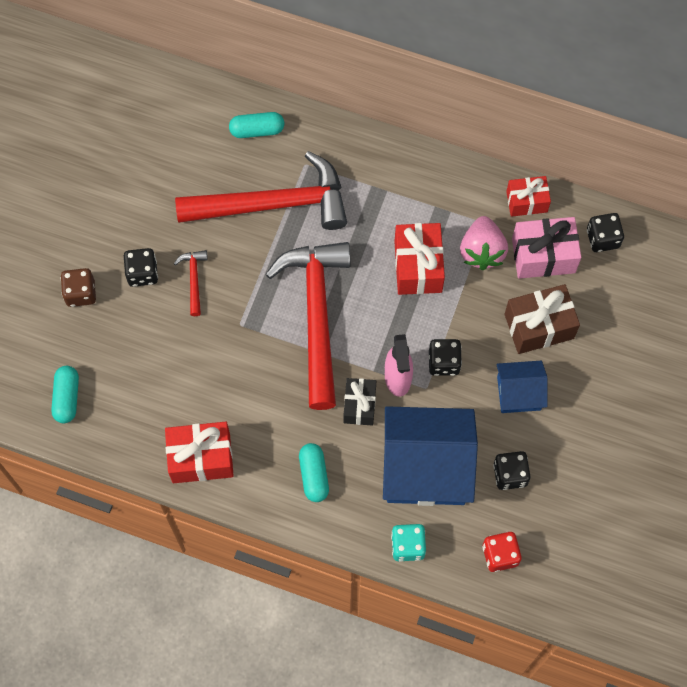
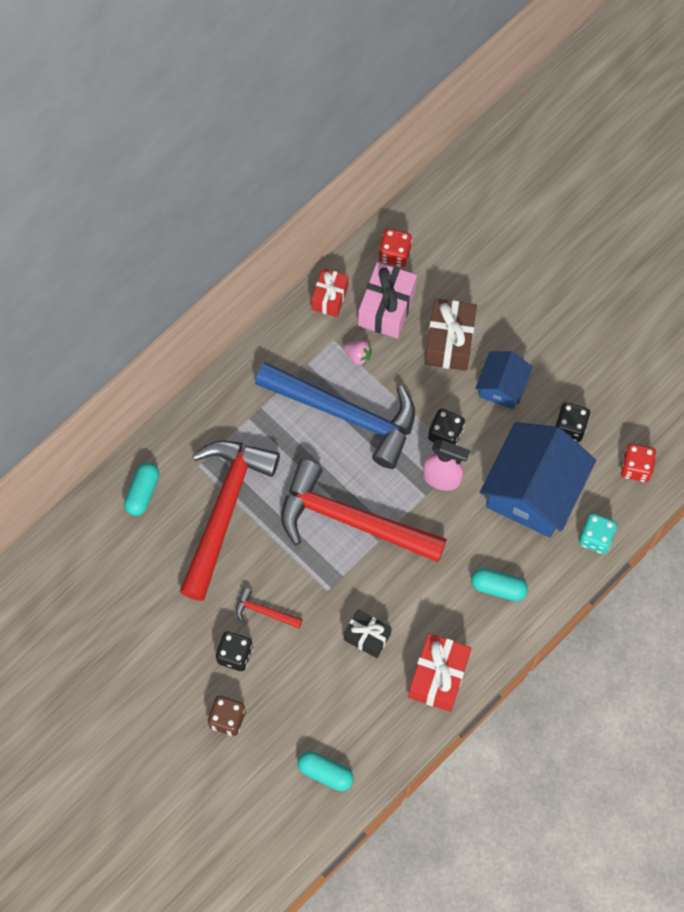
camera: 65 degrees left, 0 degrees up
(359, 405) = (452, 521): black gift -> black gift (367, 637)
(418, 266) = (346, 414): red gift -> blue hammer
(482, 251) = (358, 355): pink strawberry -> pink strawberry, size x0.54
(602, 238) = (394, 254): black dice -> red dice

